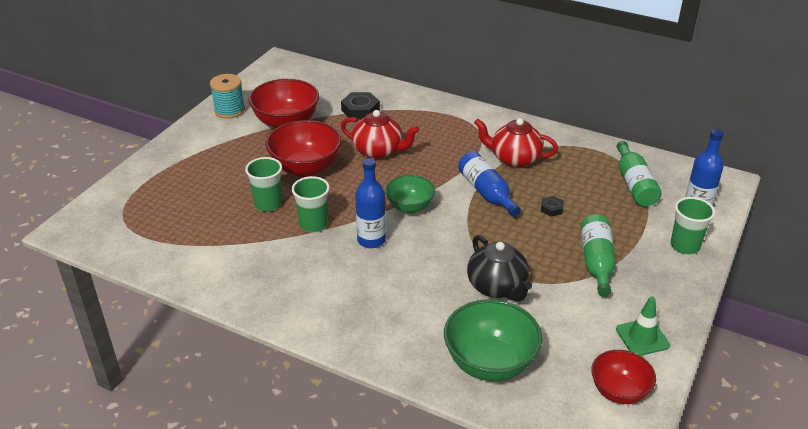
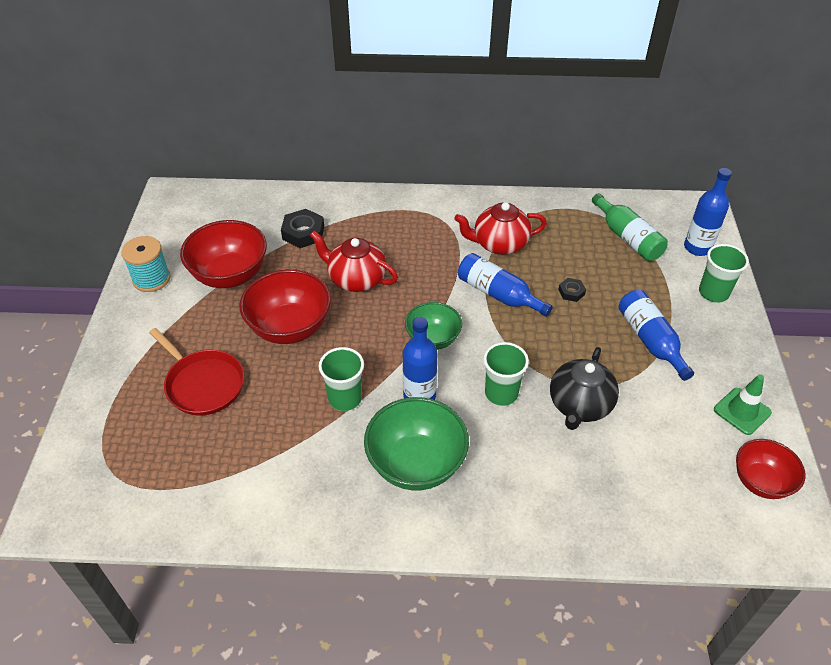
camera: 25 degrees left, 10 degrees up
(219, 184) = (203, 384): none -> red pan
(268, 204) = (277, 390): green cup -> green cup (501, 393)
(378, 151) = (356, 279): red teapot -> red teapot turned 150 degrees counterclockwise
(490, 363) = (629, 500): green bowl -> green bowl (416, 464)
(497, 287) = (579, 405): black teapot -> black teapot turned 75 degrees clockwise
(596, 262) = (650, 340): green bottle -> blue bottle

